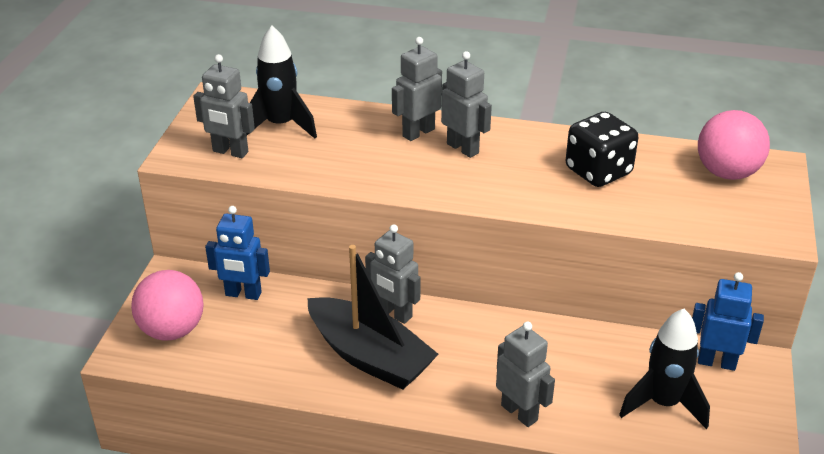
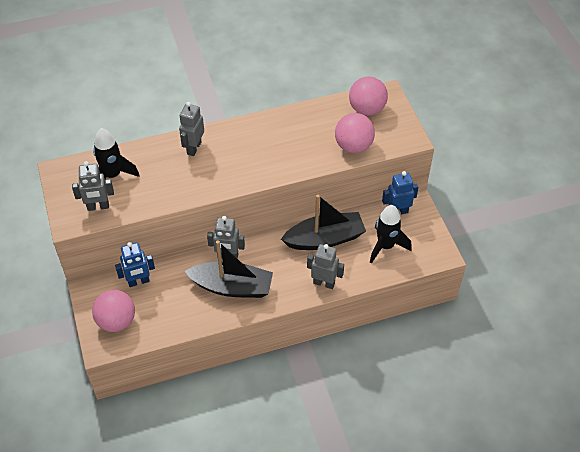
camera: 30 degrees left, 15 degrees up
(463, 148) = (225, 149): grey robot -> none
(564, 351) = (325, 239): none -> black boat
(598, 171) = (304, 135): black dice -> none
(671, 211) = (353, 146): none -> pink ball

